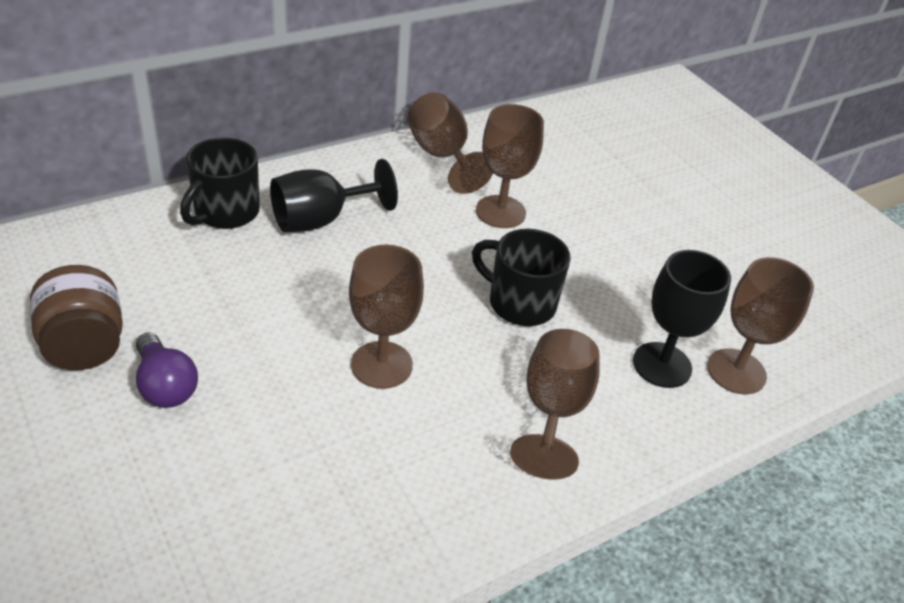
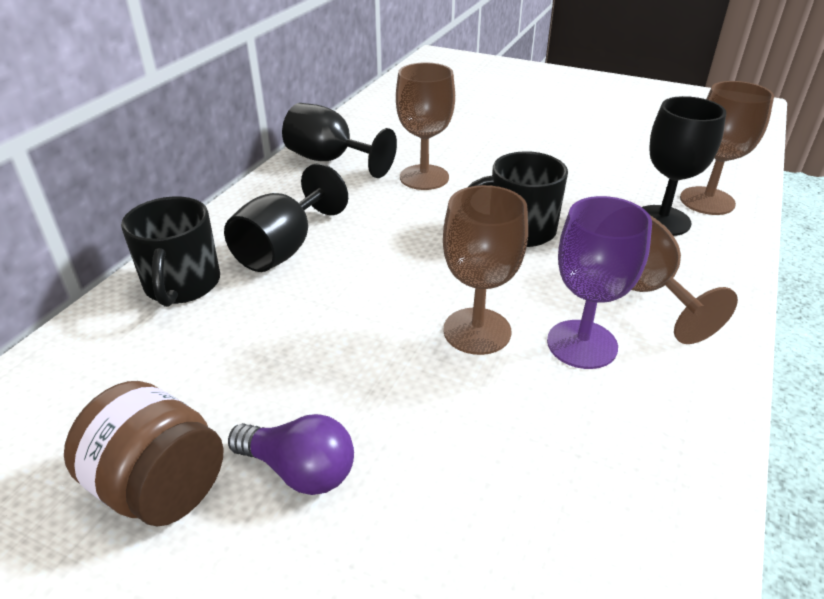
camera: 30 degrees left, 5 degrees down
(442, 156) = (330, 160): brown goblet -> black goblet
(446, 422) = (582, 344): none -> purple goblet

